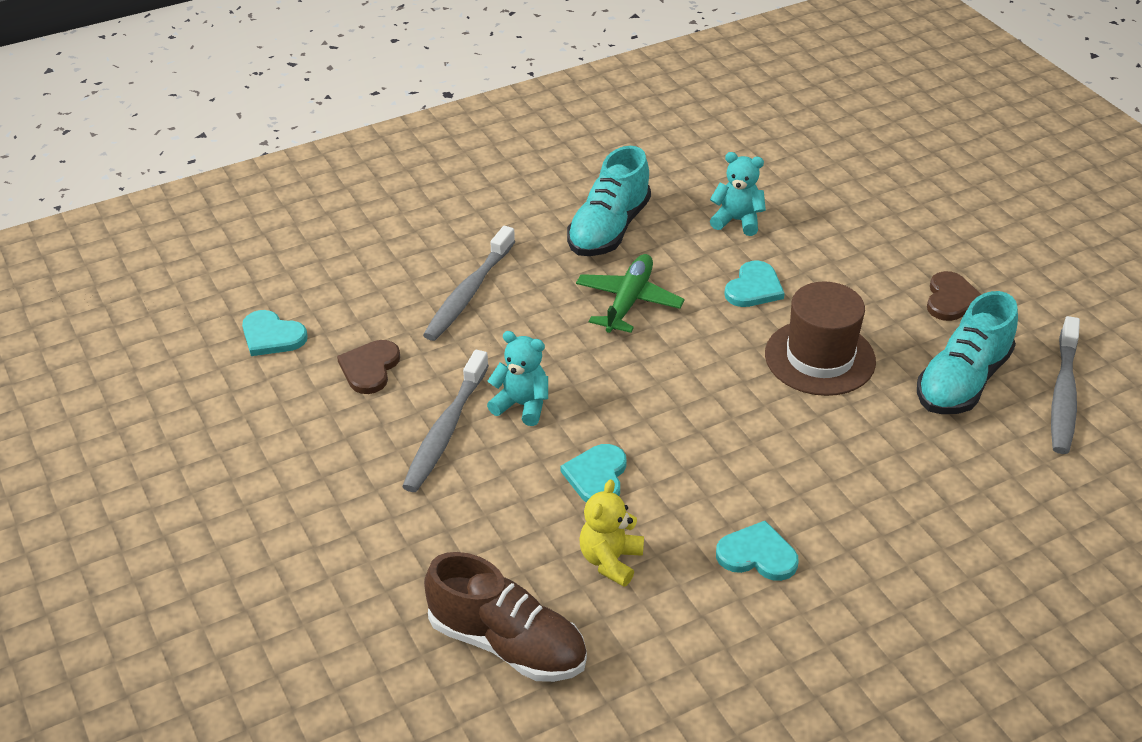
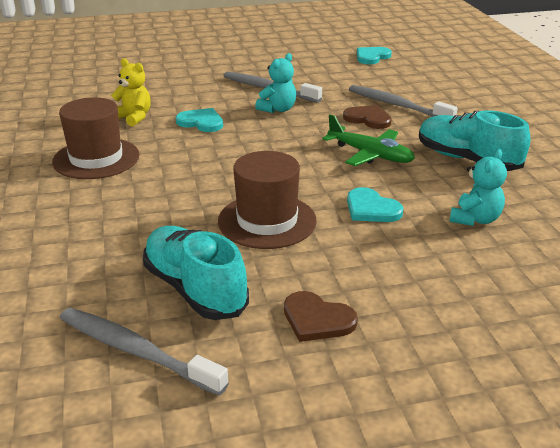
camera: 105 degrees right, 10 degrees down
(370, 368) = (333, 76): brown heart -> brown heart (368, 119)
(507, 644) = (105, 89): brown shoe -> none
(757, 555) = (96, 158): turquoise heart -> brown hat

